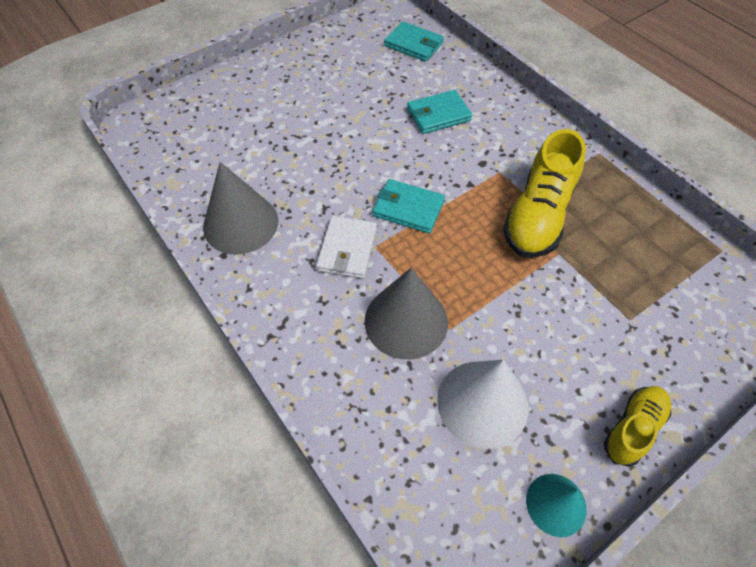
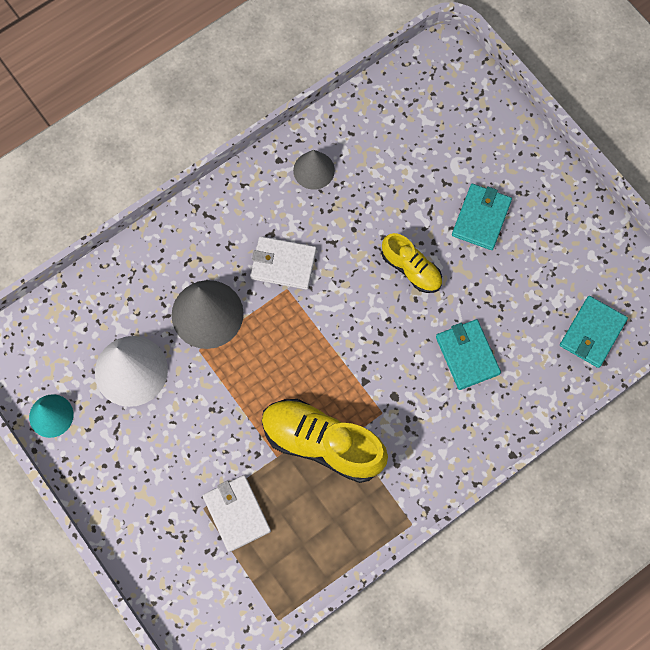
camera: 90 degrees right, 15 degrees up
(240, 223) = (314, 170): grey cone -> grey cone, size x0.60
(408, 208) = (332, 319): turquoise wallet -> turquoise wallet (481, 218)
(627, 287) = (236, 513): none -> white wallet
(633, 428) = (104, 486): yellow shoe -> yellow shoe (411, 269)

